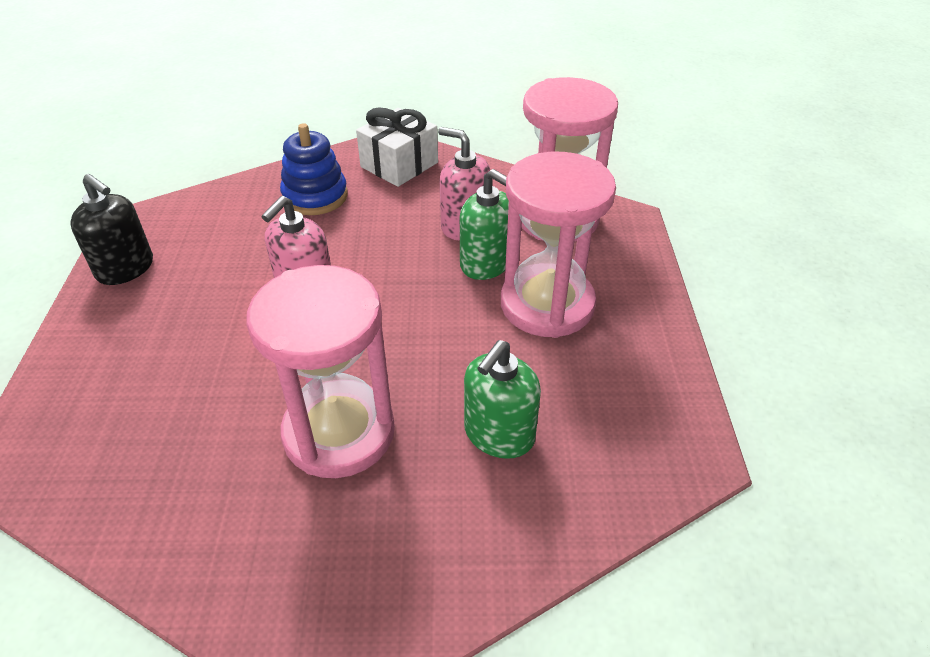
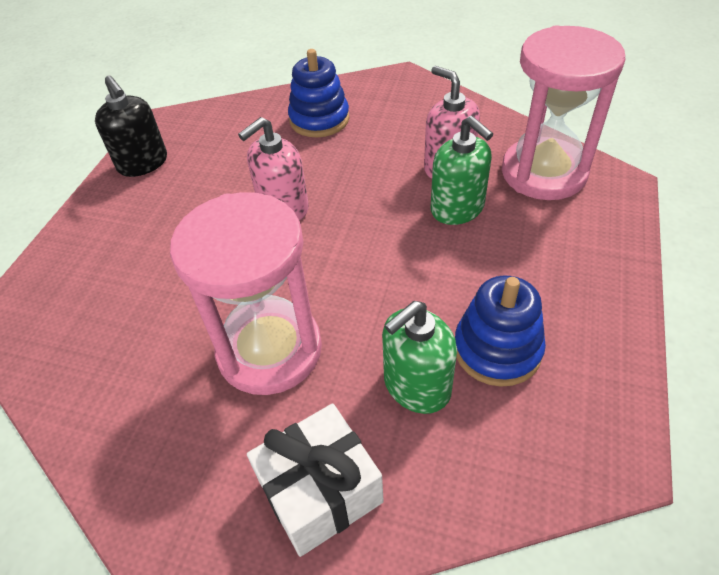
camera: 20 degrees right, 5 degrees up
(399, 165) = (405, 98): white gift -> white gift (320, 492)
(547, 304) = (506, 261): pink hourglass -> none
(564, 386) = (497, 349): none -> blue stacking toy

